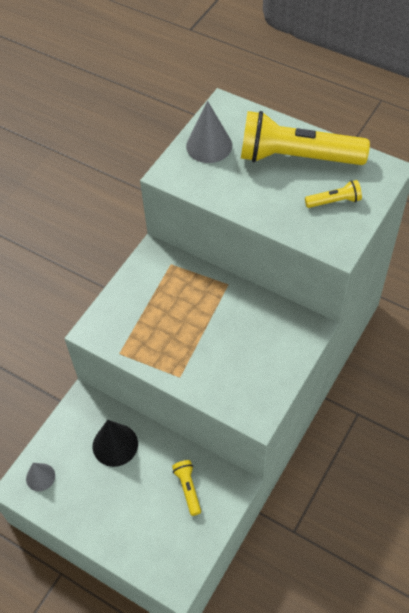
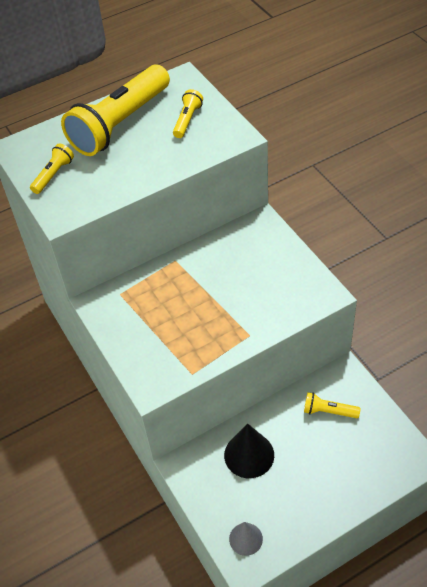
camera: 60 degrees left, 5 degrees down
(209, 145) = (53, 175): grey cone -> yellow flashlight

